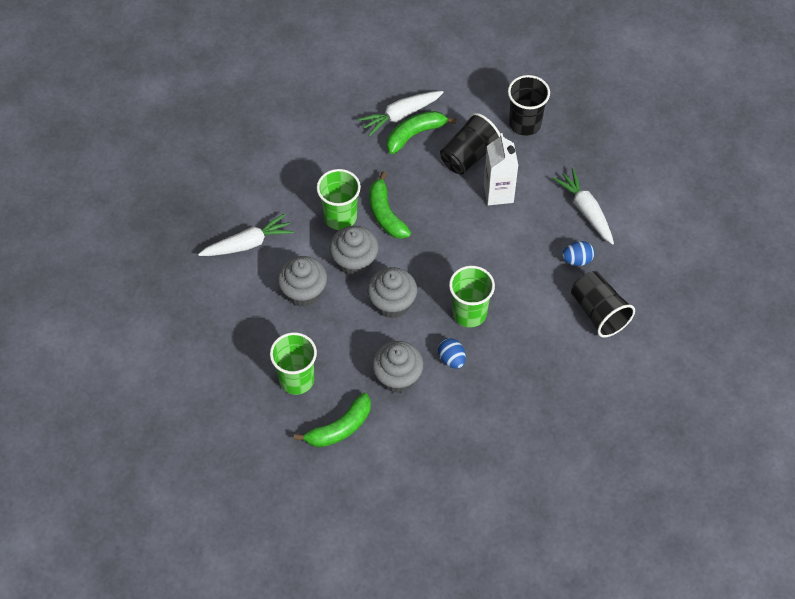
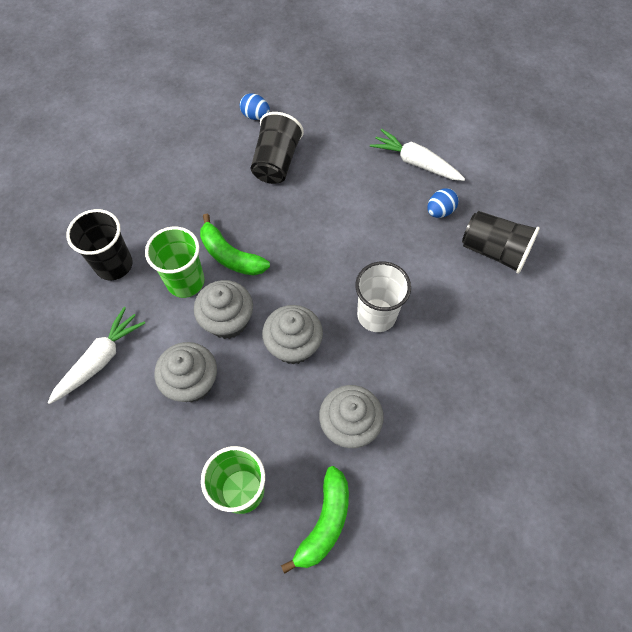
camera: 30 degrees left, 5 degrees up
(400, 115) = (188, 154): white carrot -> none
(415, 134) = (212, 165): green banana -> none
(451, 359) = (391, 373): blue egg -> blue egg (255, 116)
(469, 313) = (376, 315): green cup -> white cup
(498, 193) = (326, 184): white carton -> none
(525, 124) = (309, 111): black cup -> black cup (114, 265)

